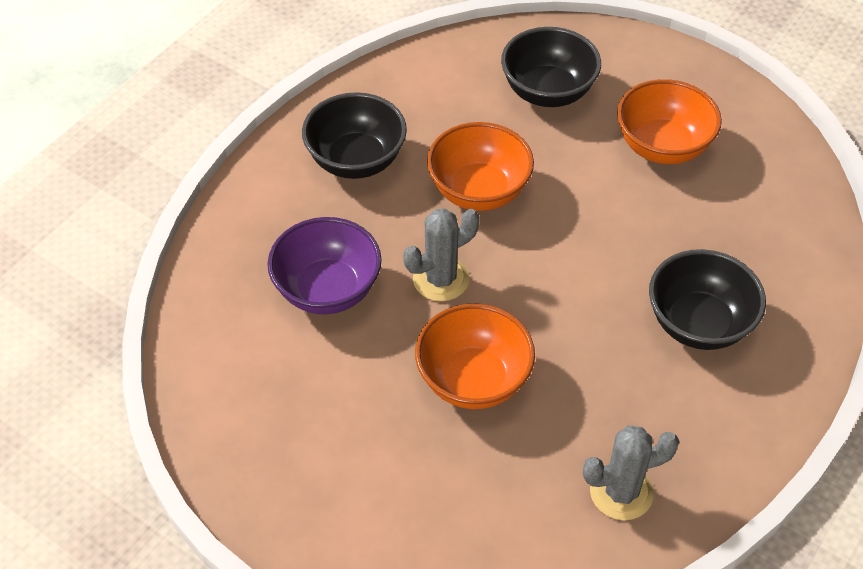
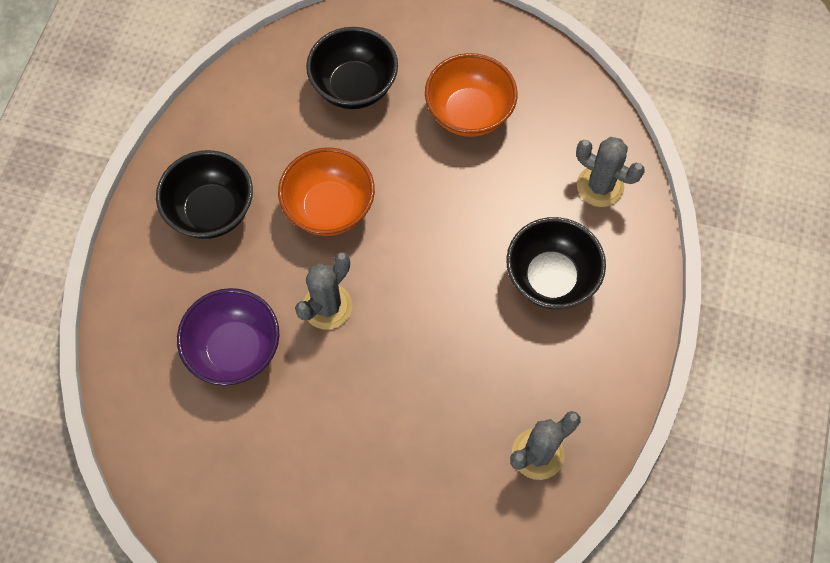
camera: 20 degrees left, 15 degrees up
(473, 380) = (387, 393): orange bowl -> none
(787, 252) = (600, 186): none -> grey cactus

